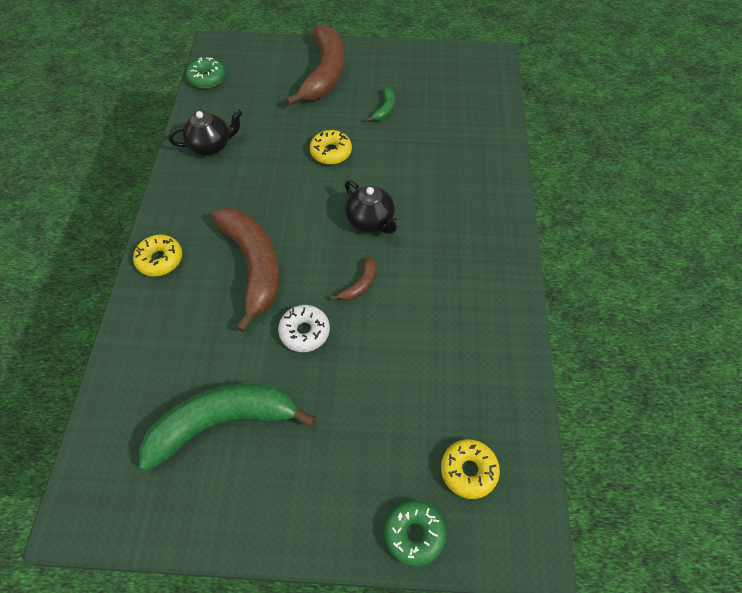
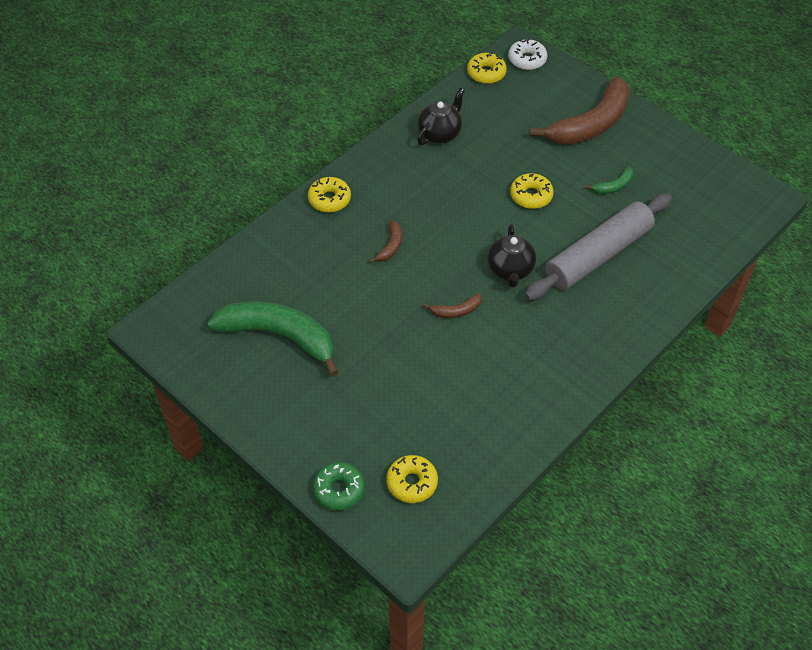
camera: 40 degrees right, 5 degrees down
(207, 78) = (486, 73): green donut -> yellow donut
(211, 146) = (440, 133): black teapot -> black teapot turned 75 degrees counterclockwise
(253, 265) = (390, 246): brown banana -> brown banana, size x0.42
(304, 332) = (385, 316): white donut -> white donut (527, 60)
(423, 167) = (598, 255): none -> grey rolling pin

